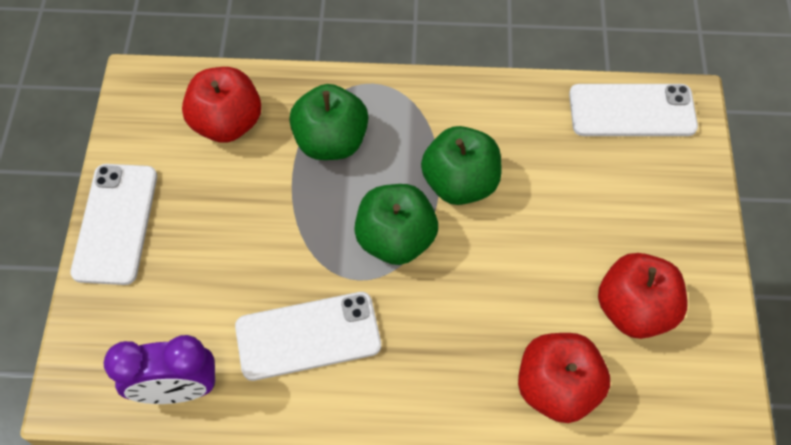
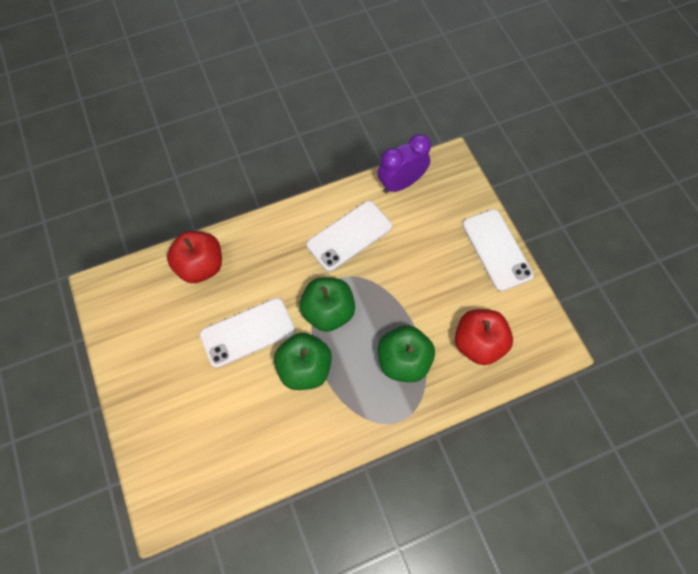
camera: 155 degrees right, 5 degrees up
(632, 111) = (202, 485): white phone -> white phone (247, 332)
(634, 309) = (167, 330): red apple -> none

